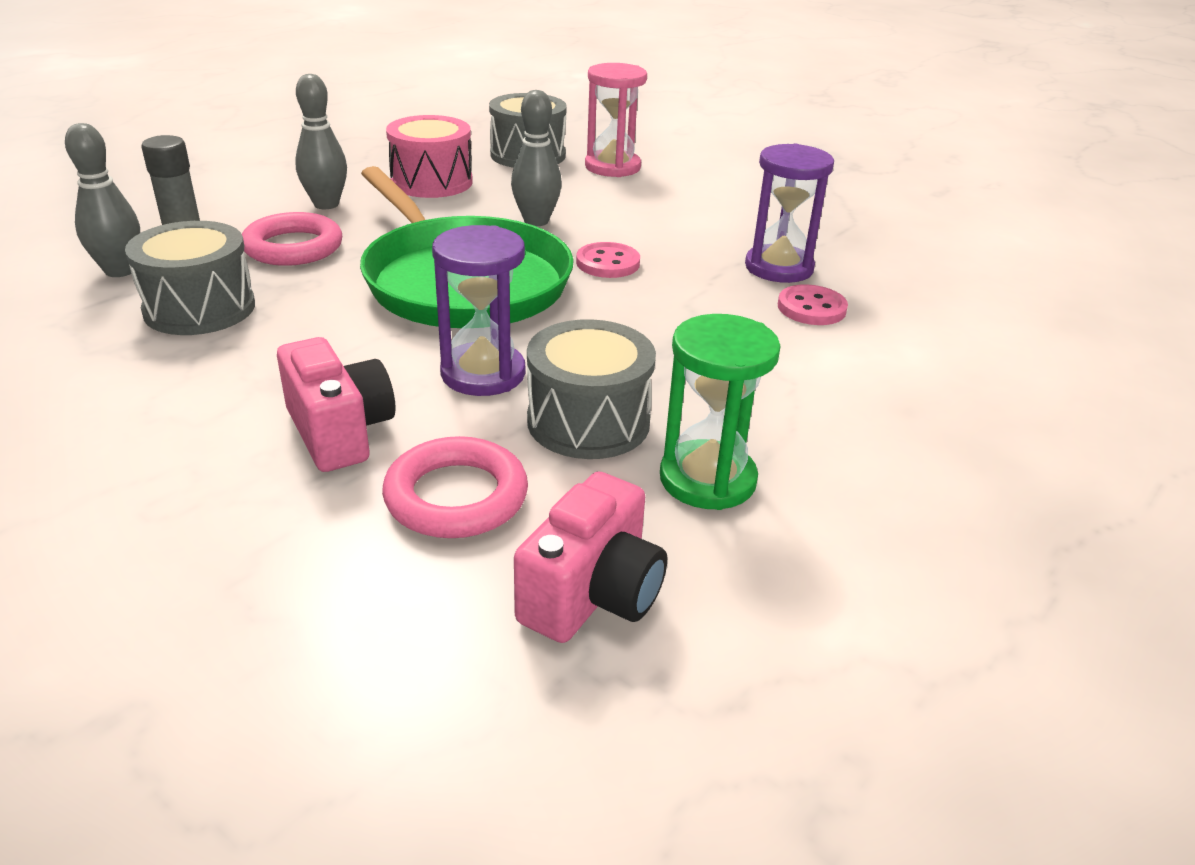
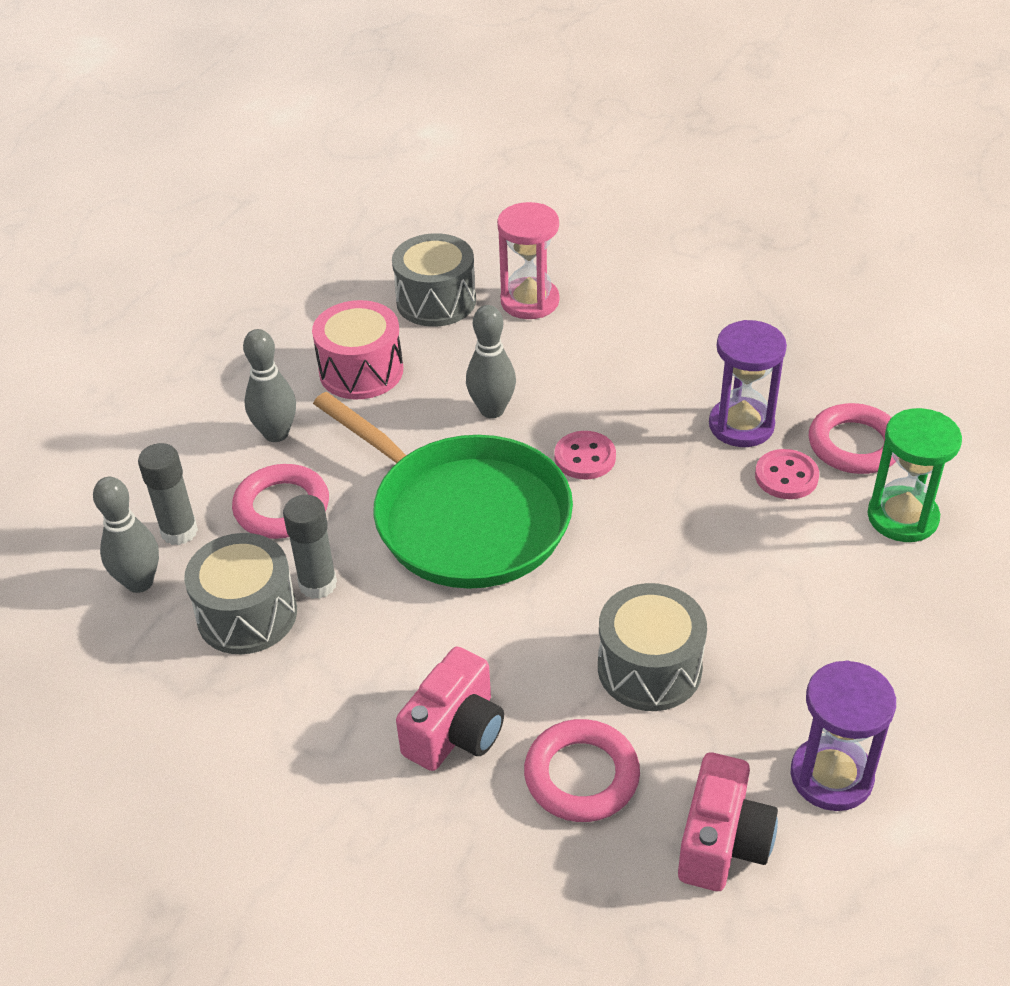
camera: 10 degrees left, 10 degrees up
(285, 300) = (318, 584): none -> grey glue stick
(340, 432) = (455, 732): pink camera -> pink camera turned 75 degrees clockwise
(483, 373) = (539, 633): purple hourglass -> purple hourglass (831, 776)
(707, 479) = (765, 707): green hourglass -> green hourglass (902, 517)
(895, 299) = (854, 445): none -> pink ring

